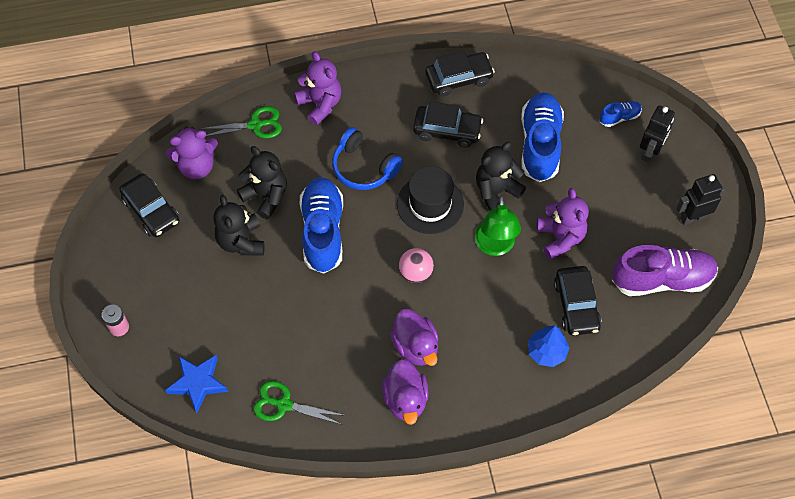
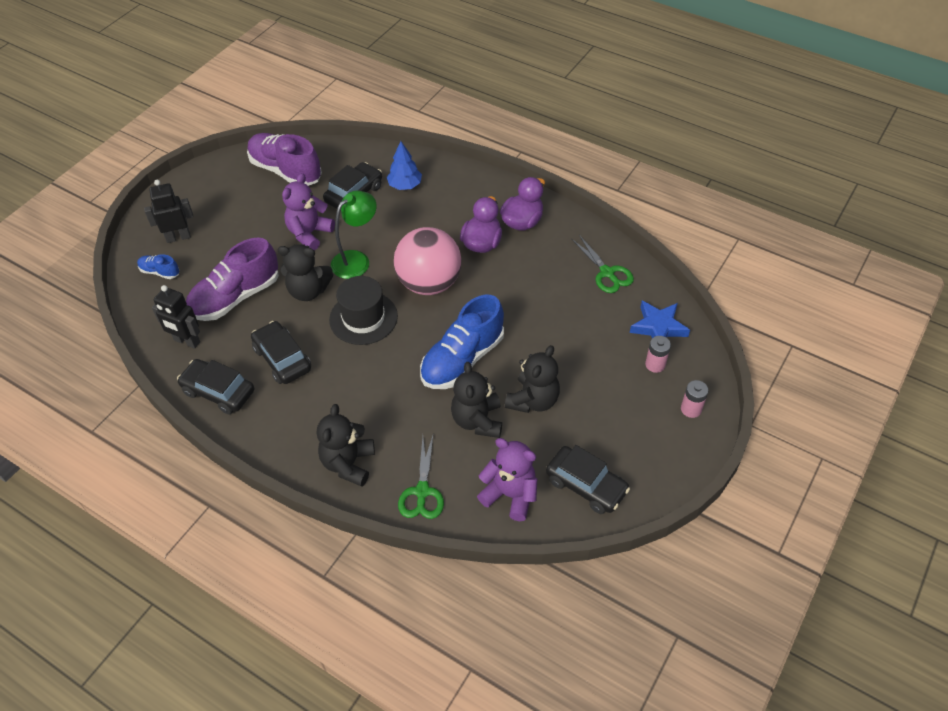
camera: 135 degrees left, 10 degrees down
(151, 210) = (586, 485): black car -> black car turned 120 degrees clockwise
(174, 345) = (655, 364): none -> pink battery
(255, 125) = (422, 491): green scissors -> green scissors turned 120 degrees counterclockwise
(320, 104) = (348, 463): purple teddy bear -> black teddy bear
(364, 167) = (377, 382): blue headphones -> none
(415, 273) = (429, 283): pink ball -> pink ball, size x1.99
(540, 144) = (235, 297): blue shoe -> purple shoe
(692, 217) = (216, 185): black robot -> black robot (186, 341)

